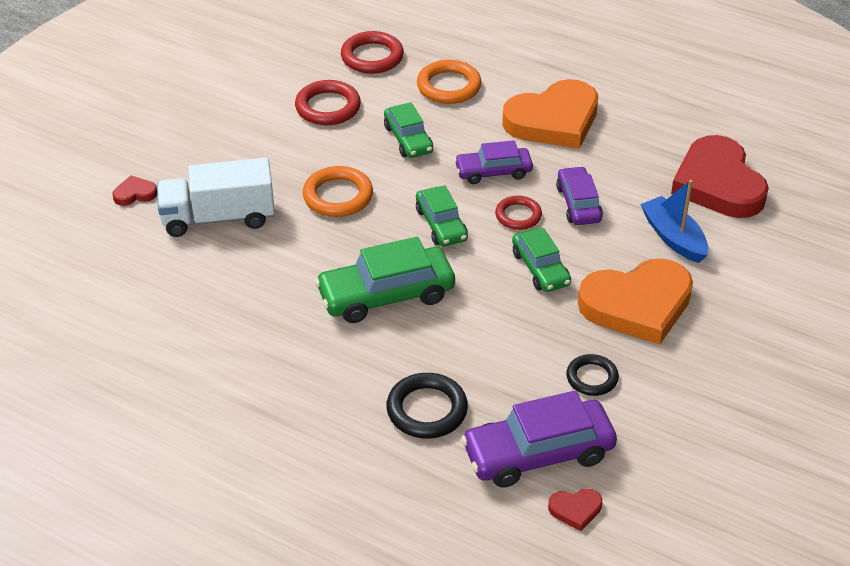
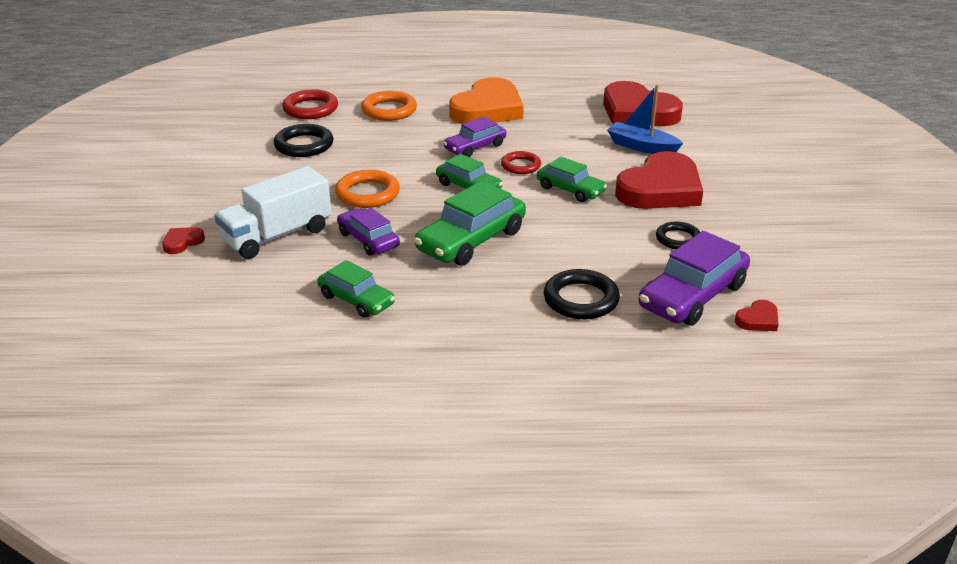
camera: 30 degrees left, 10 degrees down
(328, 107) = (304, 145): red ring -> black ring
(408, 139) = (389, 146): green car -> green car (356, 300)
(578, 204) = (556, 147): purple car -> purple car (368, 240)
(637, 305) = (660, 189): orange heart -> red heart

